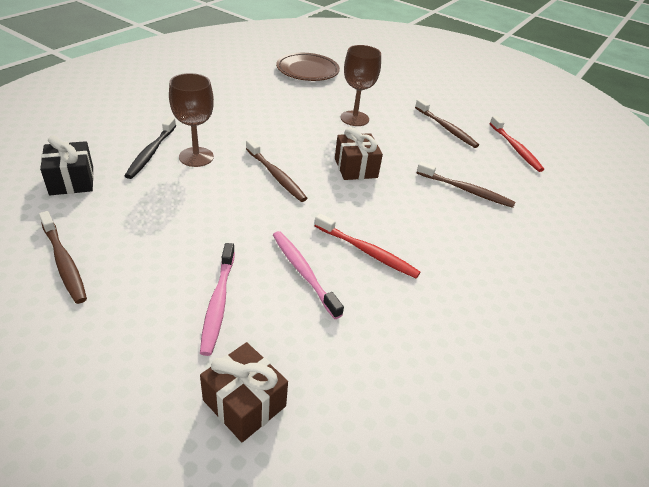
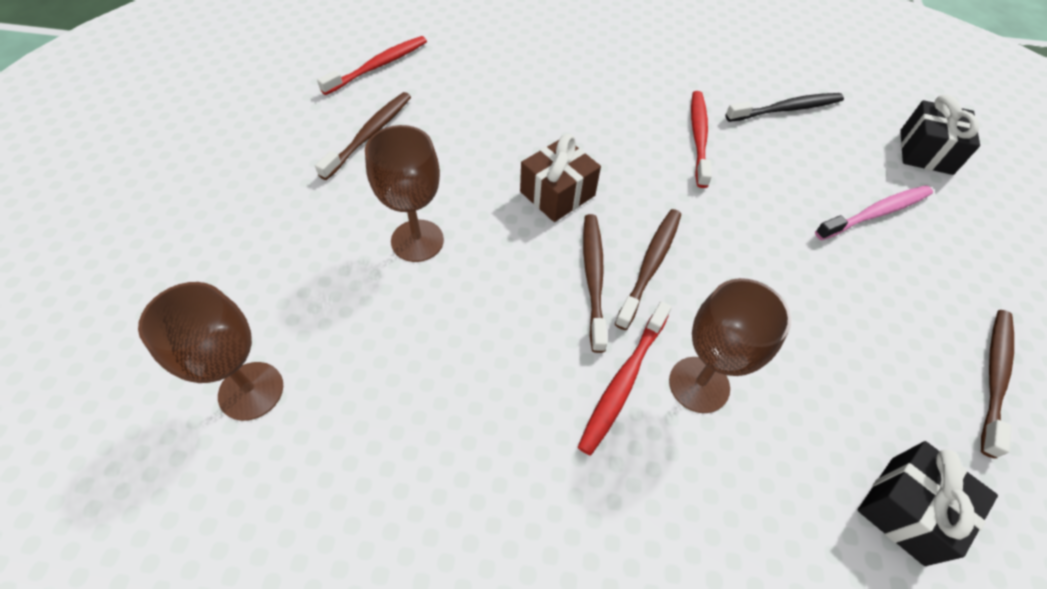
camera: 115 degrees left, 15 degrees up
(151, 152) = (746, 456): black toothbrush -> black toothbrush (786, 109)
(222, 139) = (623, 381): none -> red toothbrush
(244, 403) = (925, 152): brown gift -> black gift
(303, 273) = (775, 171): pink toothbrush -> none
(307, 70) = (251, 391): brown plate -> brown goblet
(465, 190) = (517, 91): brown toothbrush -> brown toothbrush (593, 278)

